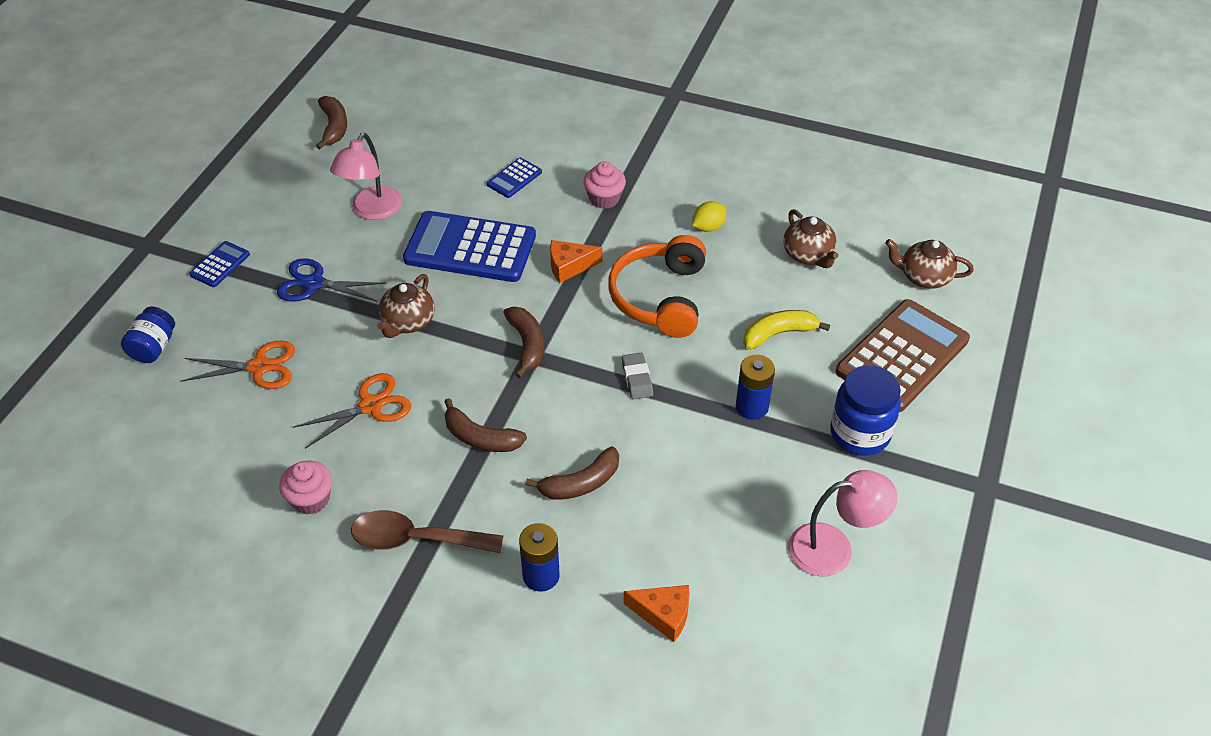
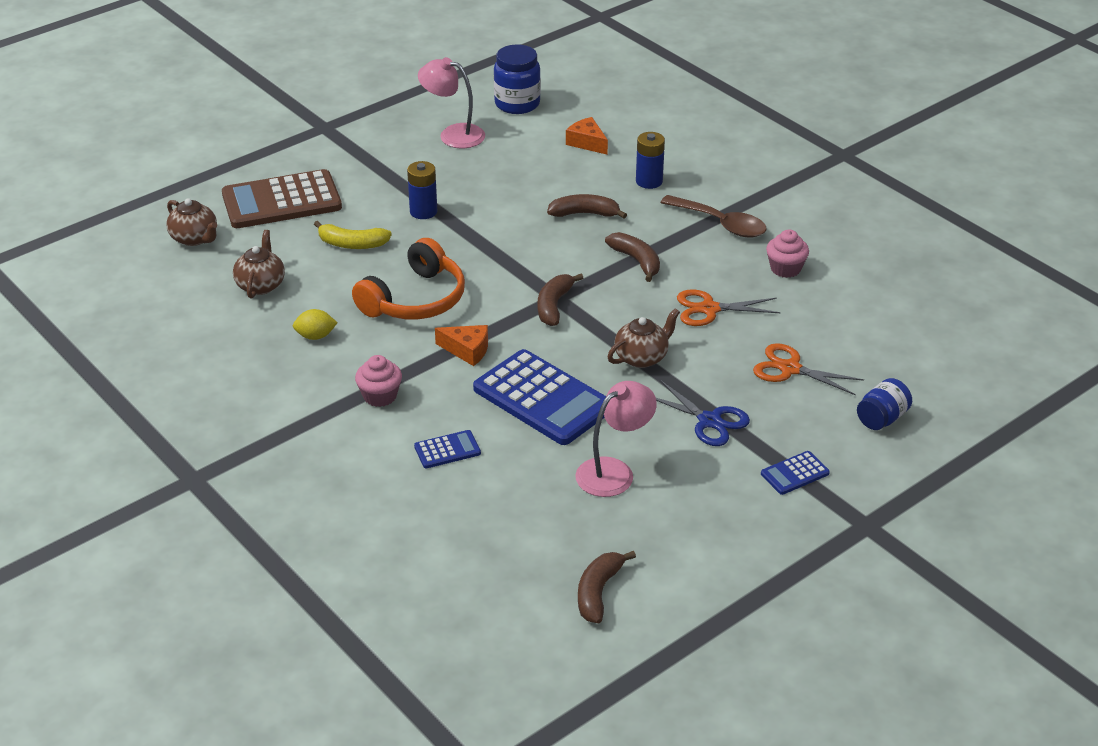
camera: 150 degrees left, 10 degrees down
(637, 379) = (488, 255): grey eraser -> none
(859, 433) = (368, 174): blue jar -> blue jar (517, 104)

